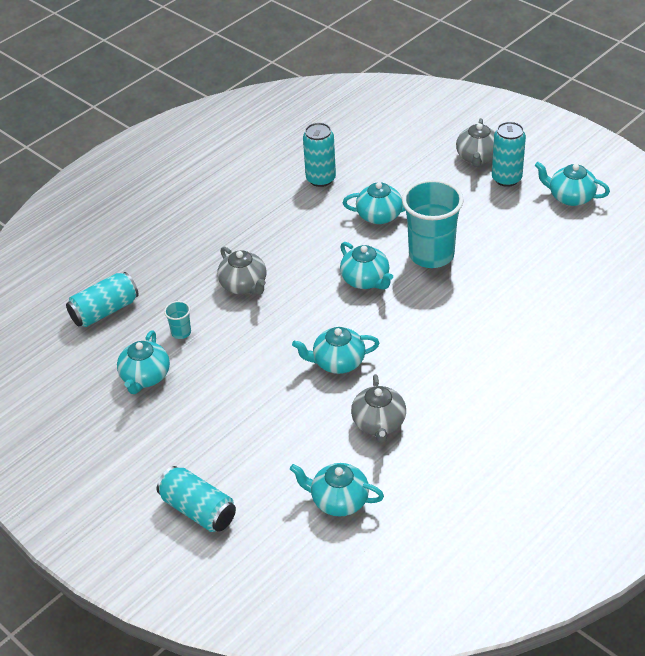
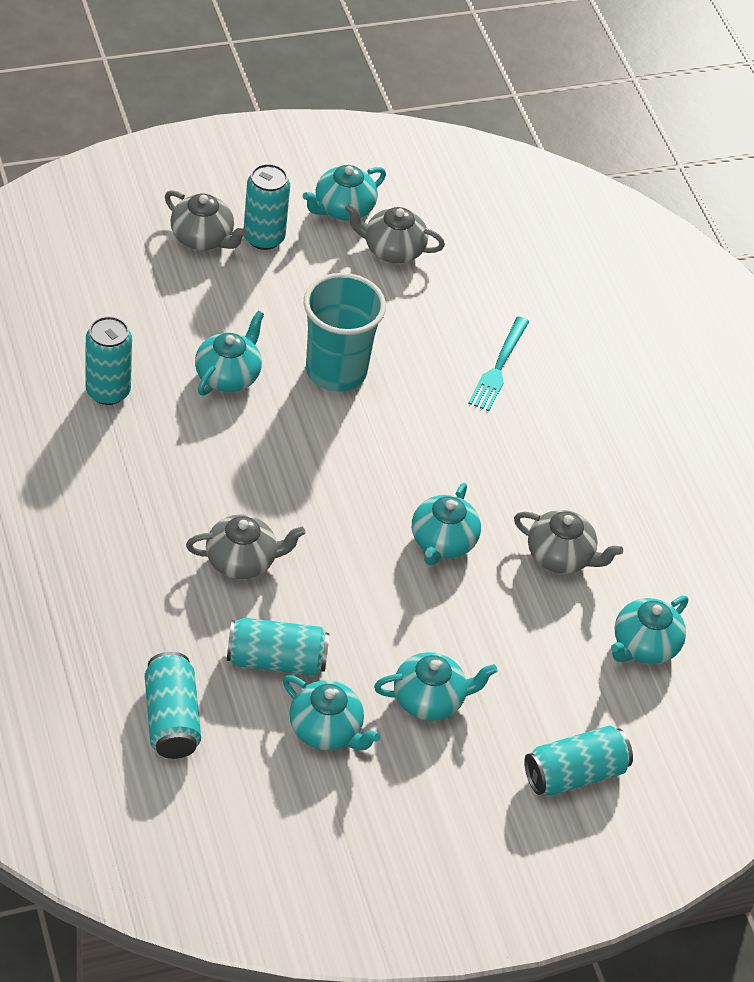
camera: 70 degrees left, 5 degrees up
(181, 332) = (276, 660): turquoise cup -> turquoise can
(366, 280) = (329, 448): turquoise teapot -> turquoise teapot (430, 699)
(514, 322) = (498, 367): none -> turquoise fork
(561, 232) = (392, 249): none -> grey teapot

